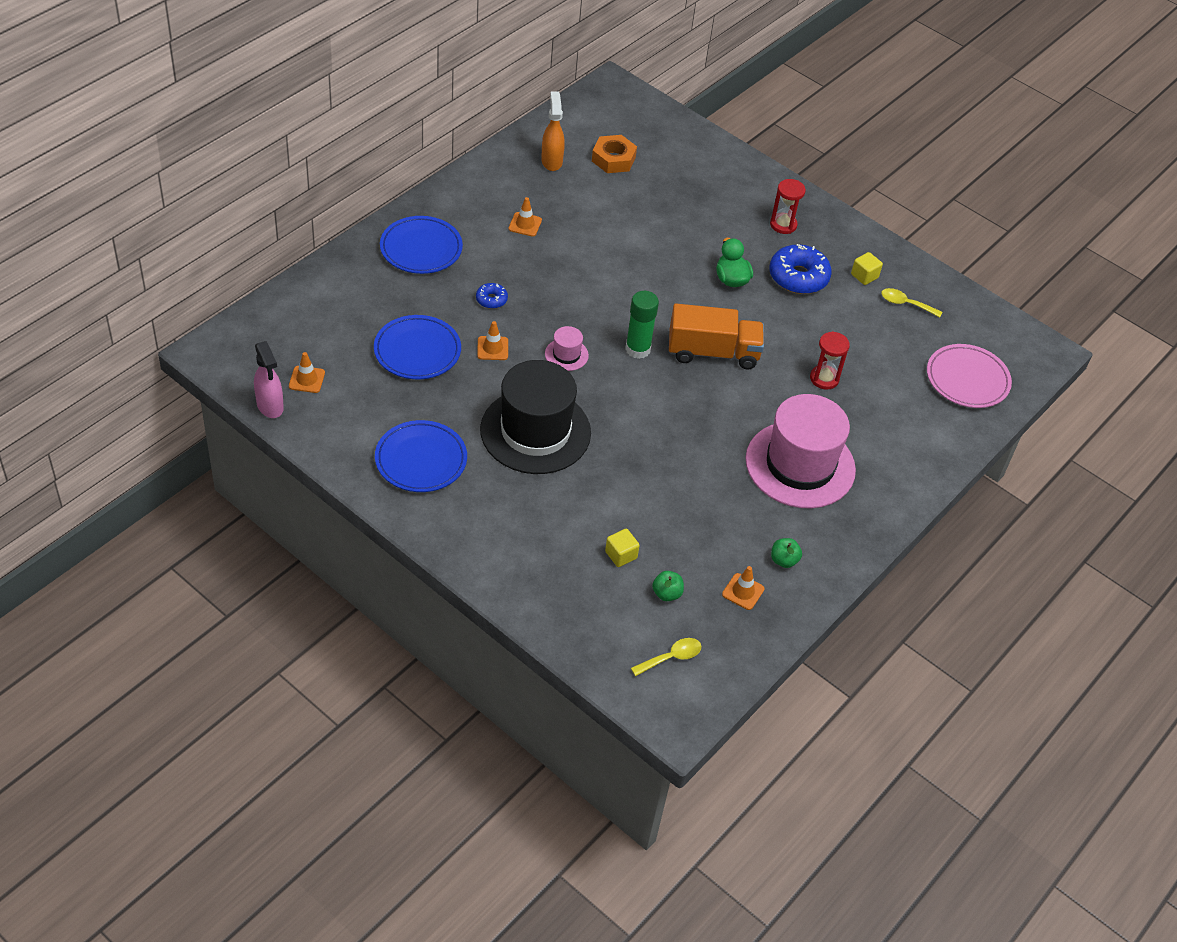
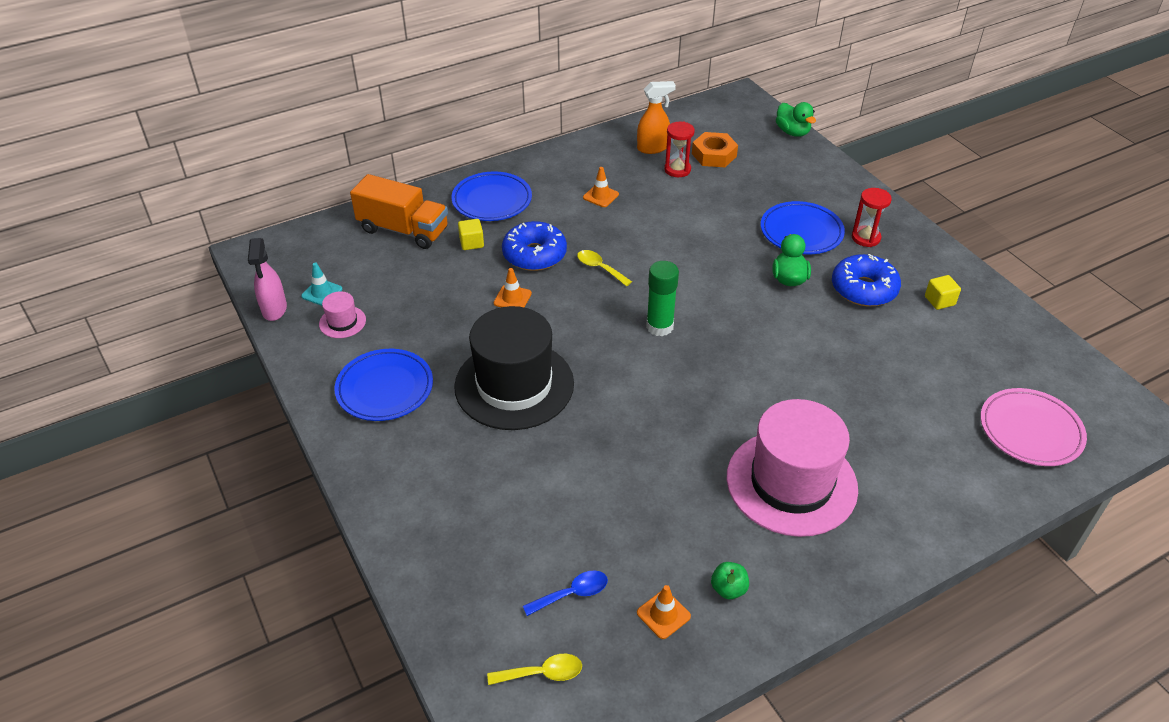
camera: 25 degrees right, 5 degrees down
(307, 379) = (322, 293): orange traffic cone -> turquoise traffic cone
(417, 351) = (439, 287): blue plate -> blue plate (801, 232)
(491, 299) = (534, 255): blue donut -> blue donut, size x2.00
(551, 161) = (653, 148): orange spray bottle -> orange spray bottle turned 60 degrees clockwise
(566, 354) = (583, 318): pink hat -> pink hat (342, 322)
(621, 555) = (541, 536): yellow cube -> yellow cube (471, 243)
(666, 593) = (572, 593): green apple -> blue spoon
(677, 120) = (792, 132): none -> green duck
(713, 352) = (739, 345): orange truck -> orange truck (403, 230)
(824, 378) = (855, 395): red hourglass -> red hourglass (677, 169)
(905, 304) = (978, 337): yellow spoon -> yellow spoon (599, 268)

